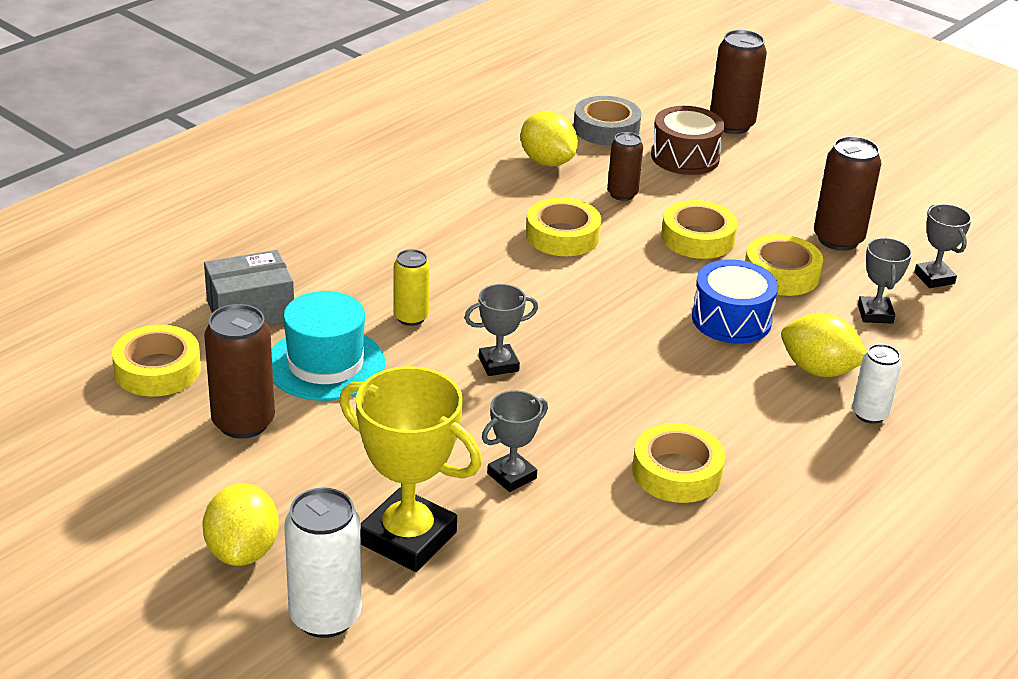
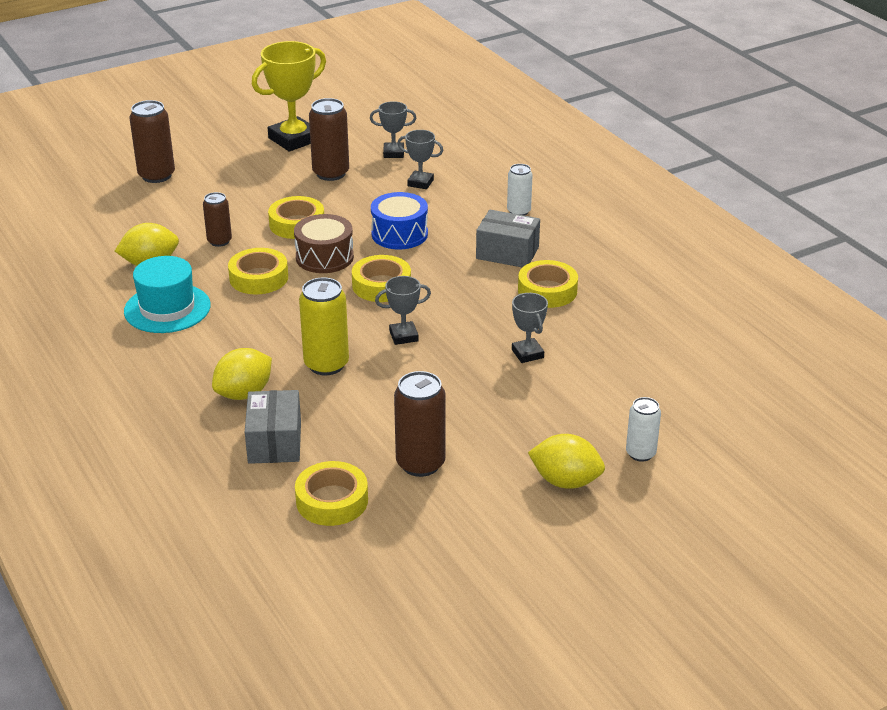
camera: 70 degrees left, 0 degrees up
(325, 364) = (365, 414): turquoise hat -> turquoise hat (167, 308)
(325, 617) = (640, 453): white can -> white can, size x0.62
(407, 538) = (575, 407): yellow trophy -> yellow trophy (294, 139)
(411, 317) = (326, 364): yellow can -> yellow can, size x1.61
(498, 364) = (403, 336): grey trophy -> grey trophy turned 75 degrees clockwise
(606, 129) = (121, 228): grey tape -> none
(685, 157) = (187, 204): brown drum -> brown drum (324, 257)
(750, 420) = (507, 253): none -> grey box
(781, 274) = (358, 203): yellow tape -> yellow tape (381, 285)
(818, 370) = (468, 217): yellow lemon -> yellow lemon (244, 393)

